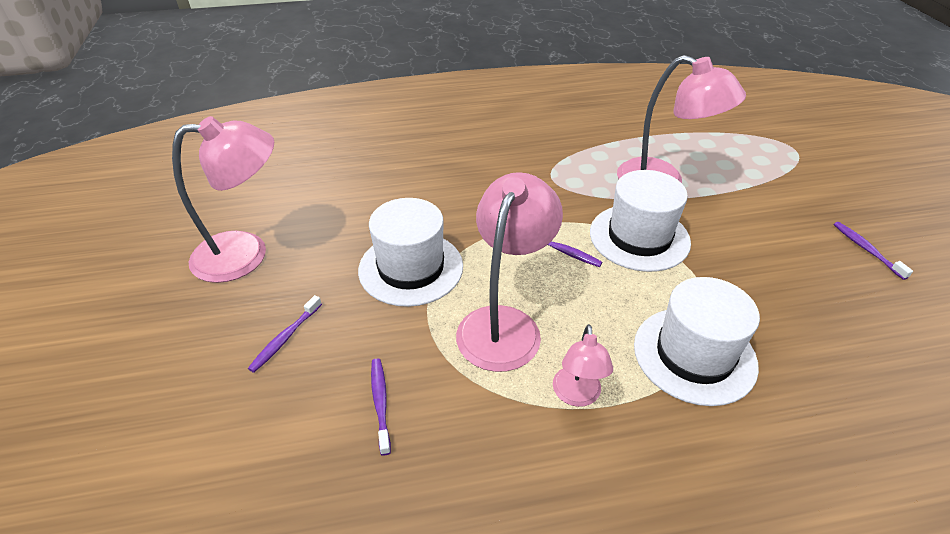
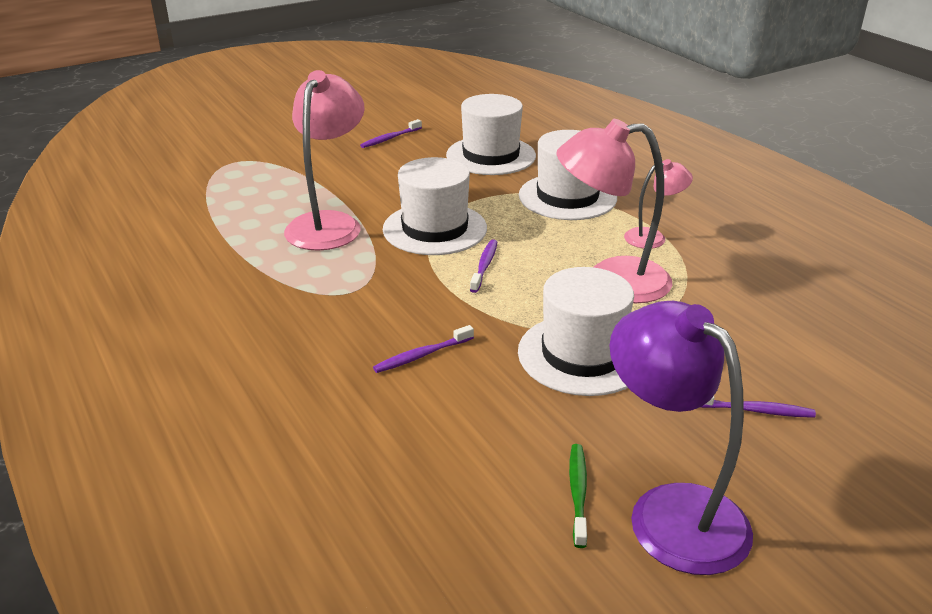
camera: 110 degrees left, 10 degrees down
(246, 254) = (671, 511): pink lamp -> purple lamp
(291, 223) = (578, 493): none -> green toothbrush
(380, 403) = (756, 324): purple toothbrush -> purple toothbrush (422, 355)
(820, 321) = (491, 156): none -> white hat

